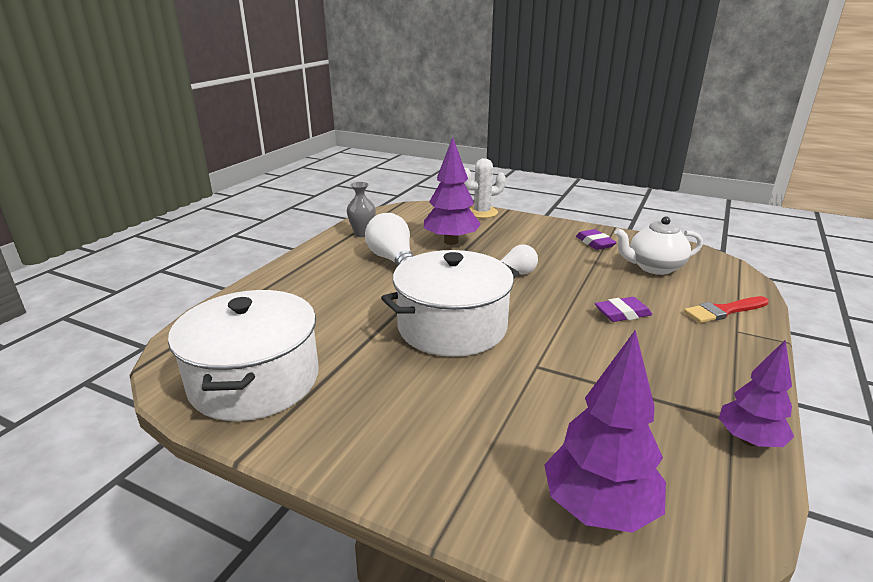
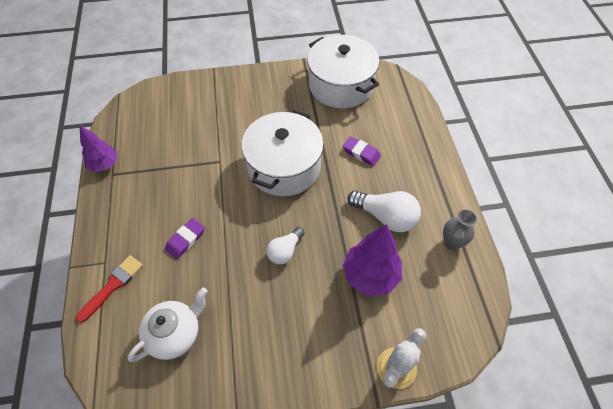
camera: 145 degrees right, 30 degrees up
(595, 243) = (243, 358): purple eraser -> purple eraser (361, 153)
(599, 508) = (164, 103): purple tree -> none

